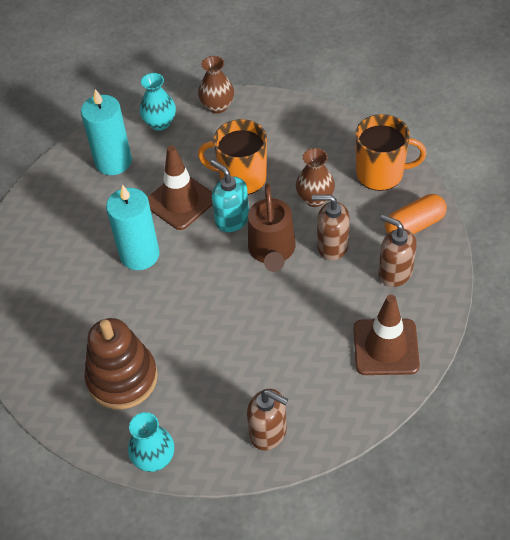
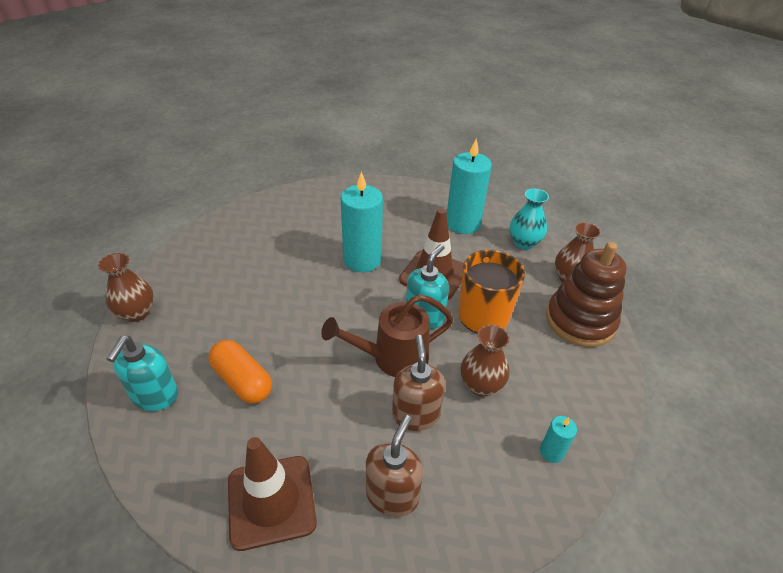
camera: 70 degrees right, 10 degrees down
(122, 378) = (224, 275): brown stacking toy -> brown stacking toy (580, 321)
(154, 458) = (137, 313): turquoise vase -> brown vase
(268, 432) = (155, 396): brown soap dispenser -> turquoise soap dispenser
(381, 173) = (551, 452): orange mug -> turquoise candle
(414, 225) = (479, 509): orange capsule -> orange capsule (242, 381)

